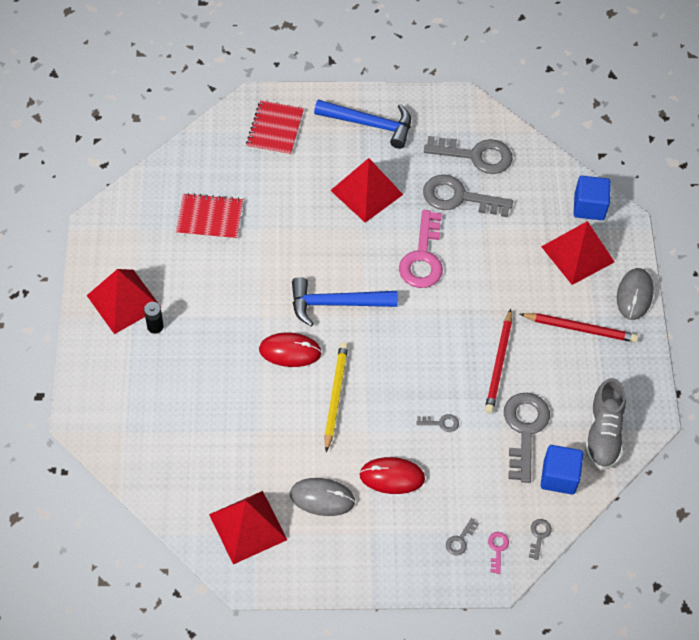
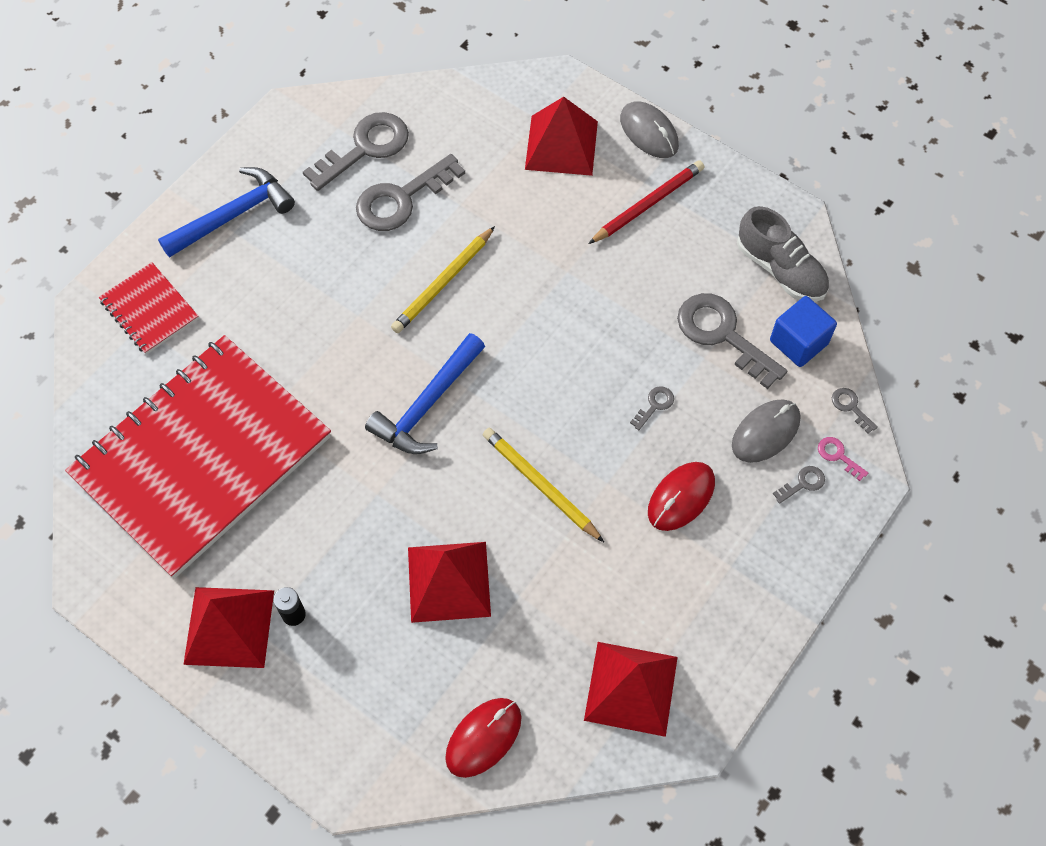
camera: 50 degrees left, 5 degrees up
(210, 218) = (202, 457): red notebook -> red notebook, size x2.38
(290, 351) = (447, 492): red mouse -> red mouse (483, 738)
(322, 498) = (653, 585): grey mouse -> grey mouse (765, 432)
(366, 192) = (315, 278): red pyramid -> red pyramid (449, 581)
(423, 257) = (443, 282): pink key -> yellow pencil
(460, 540) = (803, 483): grey key -> grey key turned 105 degrees counterclockwise
(499, 364) = (628, 303): red pencil -> none
(589, 207) = (516, 96): blue cube -> none

